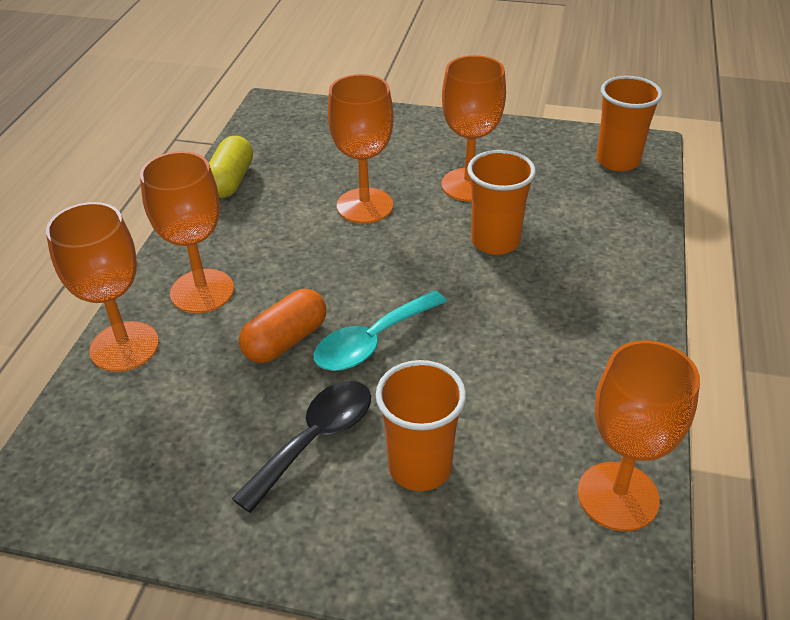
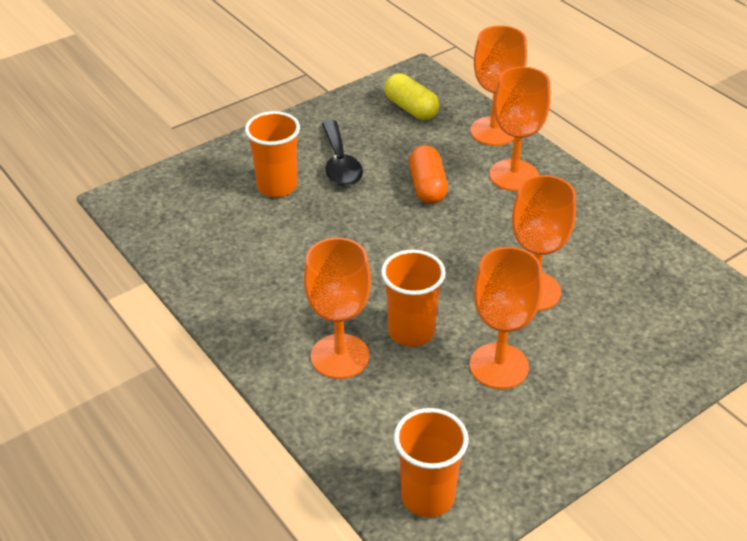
camera: 130 degrees right, 0 degrees up
(231, 181) = (642, 240): yellow capsule -> yellow capsule (411, 109)
(372, 341) = (384, 218): turquoise spoon -> none
(618, 496) = (169, 238): orange goblet -> orange goblet (340, 356)

